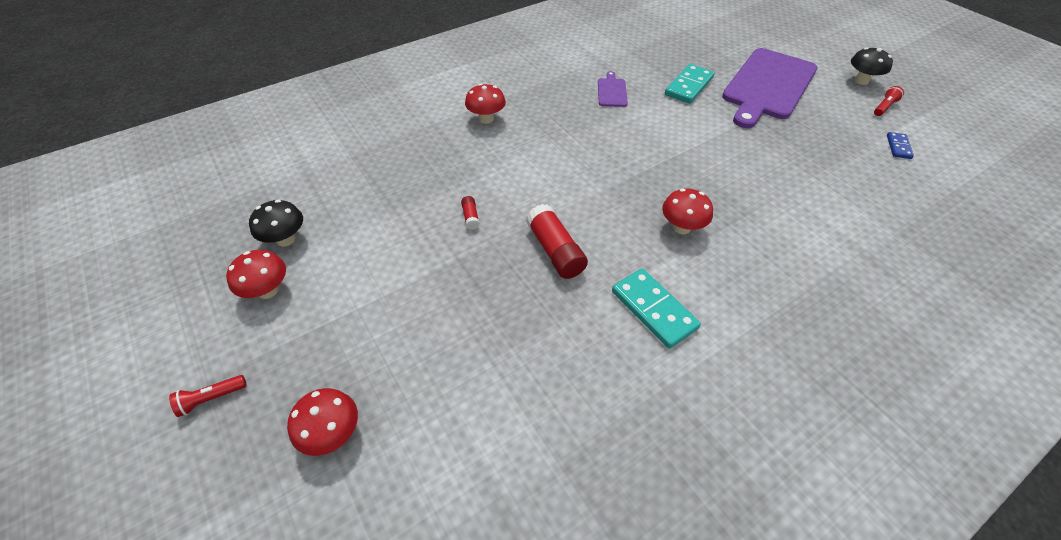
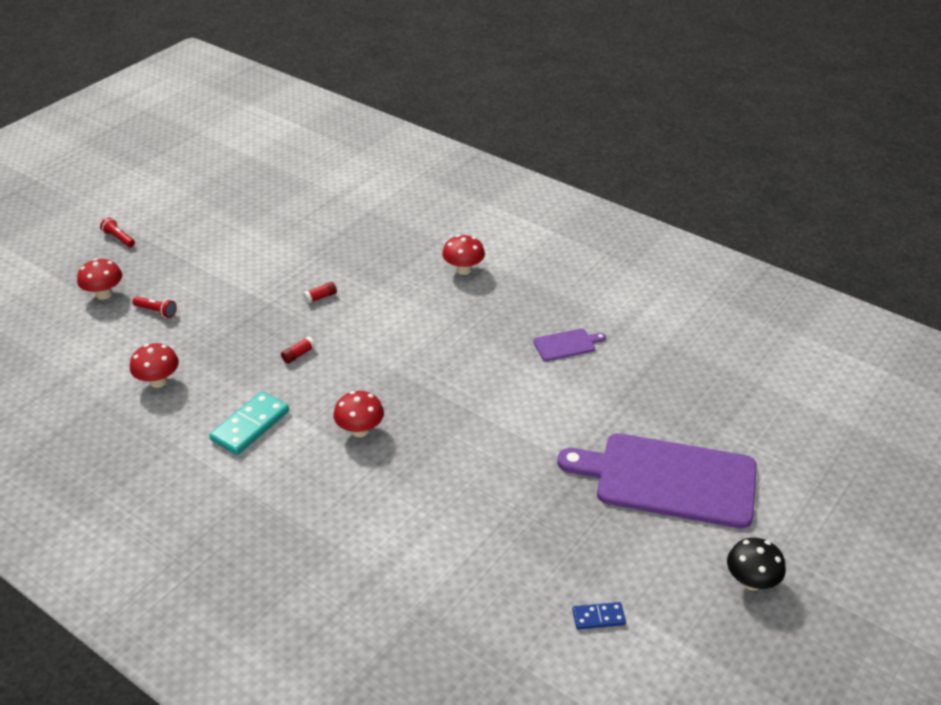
camera: 70 degrees right, 10 degrees down
(268, 290) = (209, 226): red mushroom -> red mushroom (158, 381)
(286, 239) = (259, 215): black mushroom -> none
(555, 250) = (298, 354): red glue stick -> red glue stick, size x0.48
(689, 86) = (619, 406): turquoise domino -> none
(884, 107) = (692, 606): red flashlight -> red flashlight (156, 311)

